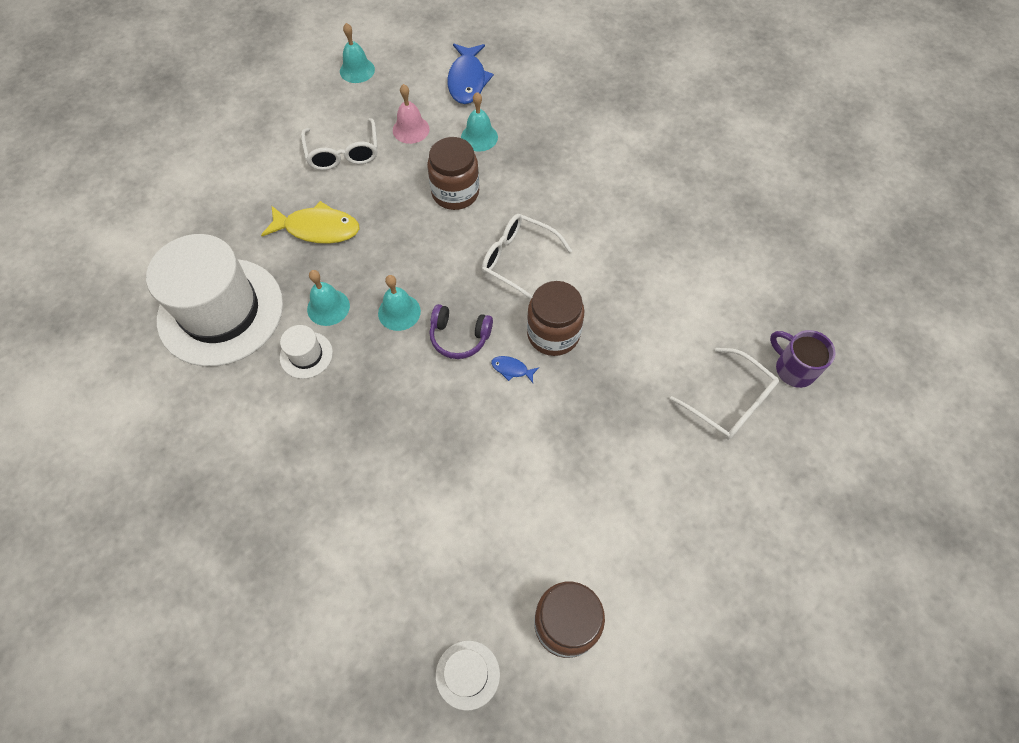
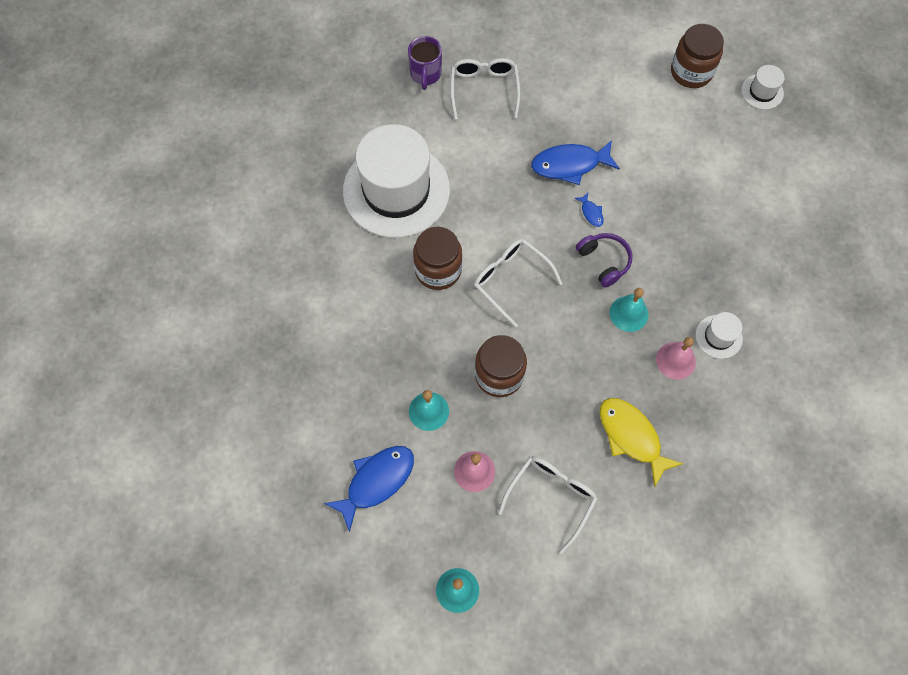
camera: 135 degrees left, 5 degrees up
(221, 311) = (757, 425): white hat -> white hat (396, 190)
(328, 307) = (675, 360): turquoise bell -> pink bell
(518, 260) = (510, 280): white glasses -> white glasses turned 150 degrees clockwise
(553, 334) = (542, 212): brown jar -> brown jar (438, 270)
(575, 397) = (570, 165): none -> blue fish

